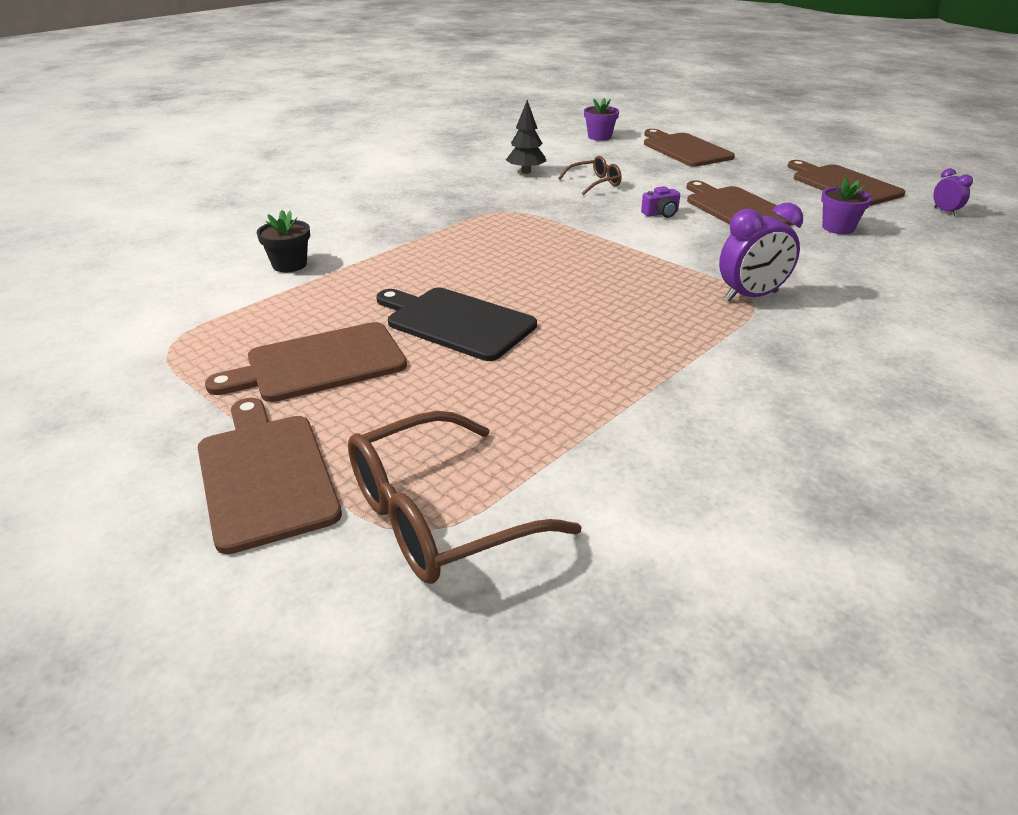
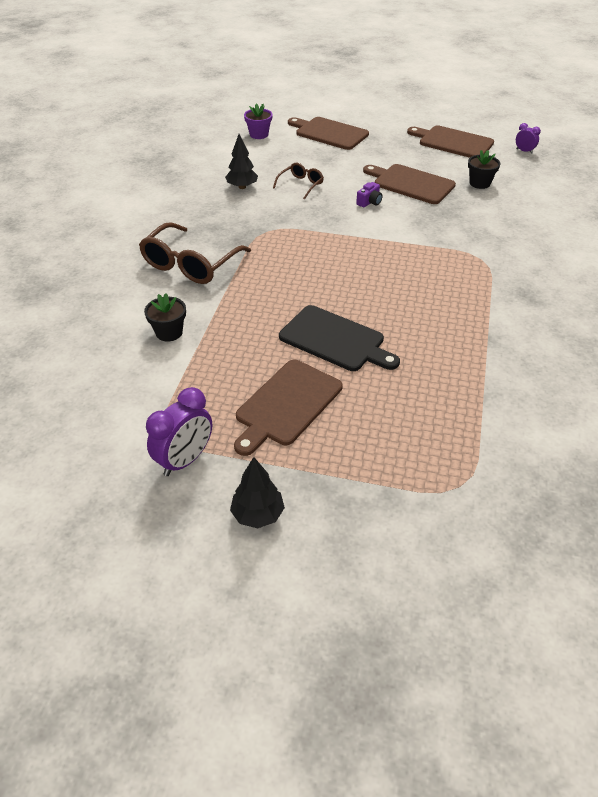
camera: 30 degrees left, 10 degrees up
(143, 455) = (257, 514): none -> black tree
(265, 475) = (345, 493): brown cutting board -> none
(437, 517) = (461, 473): brown glasses -> brown glasses (190, 264)
(456, 322) = (335, 340): black cutting board -> black cutting board turned 150 degrees counterclockwise
(751, 296) = (479, 257): purple clock -> purple clock (185, 460)
(838, 228) = (479, 183): purple flower pot -> black flower pot

